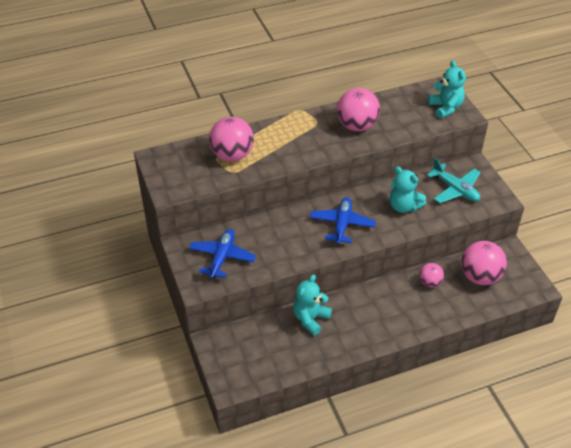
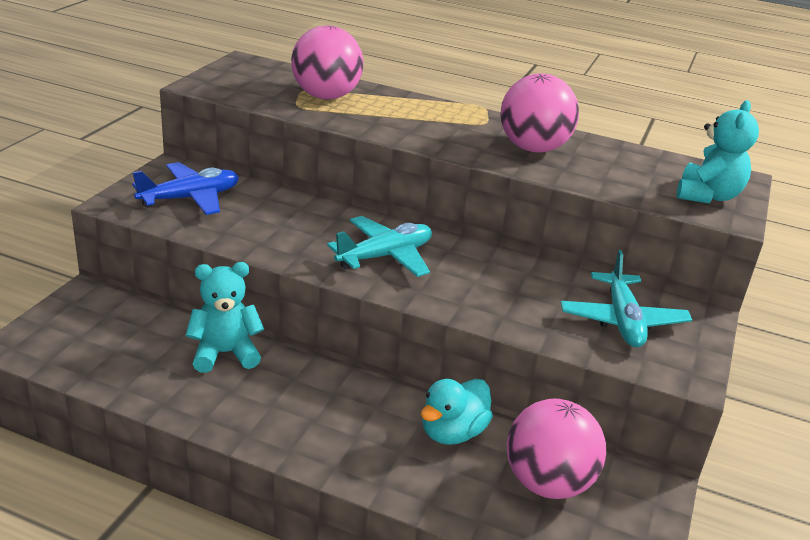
camera: 40 degrees right, 15 degrees down
(342, 225) = (385, 256): blue plane -> turquoise plane
(404, 206) = (506, 290): turquoise teddy bear -> none
(430, 282) = (452, 432): pink ball -> turquoise duck

